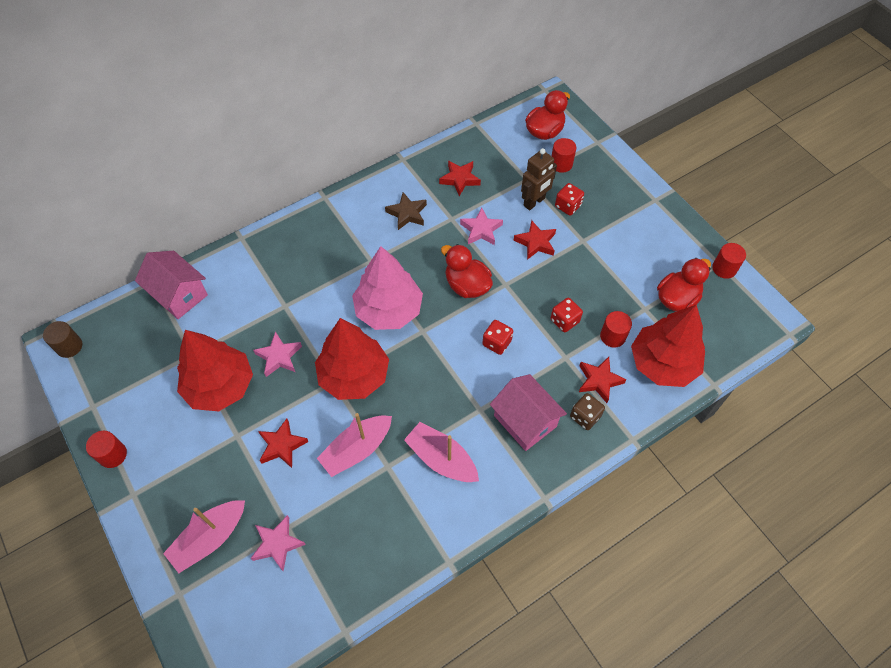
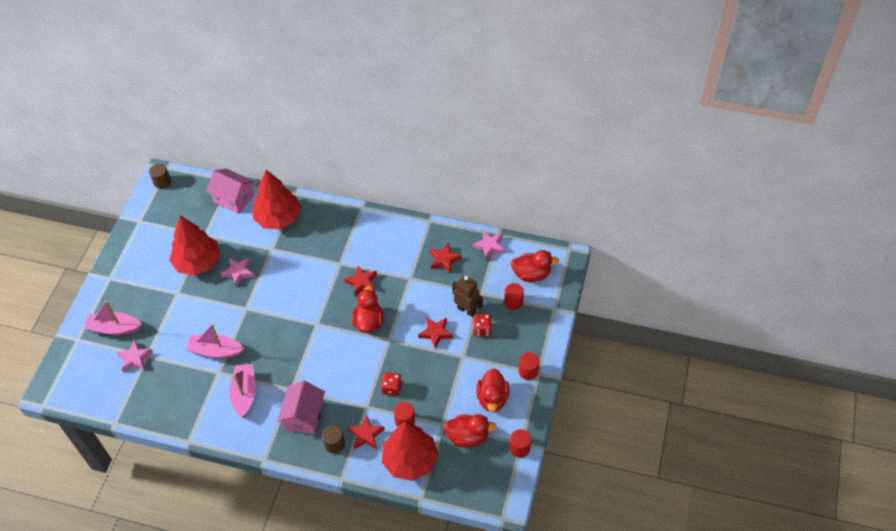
camera: 50 degrees right, 5 degrees down
(113, 455) = (122, 252): red cylinder -> red cylinder (528, 371)
(179, 294) = (234, 198): pink house -> pink house turned 60 degrees counterclockwise
(282, 445) = (188, 316): red star -> red star (361, 282)
(354, 375) = (258, 314): red tree -> red tree (278, 218)
(388, 310) = (315, 297): pink tree -> none
(407, 213) = (391, 254): brown star -> none
(481, 230) = (416, 299): pink star -> pink star (489, 246)
(497, 343) = (343, 365): red dice -> none
(534, 202) = (467, 310): brown robot -> brown robot turned 150 degrees counterclockwise
(585, 416) = (334, 444): brown dice -> brown cylinder
(651, 251) = (492, 398): none -> red duck

